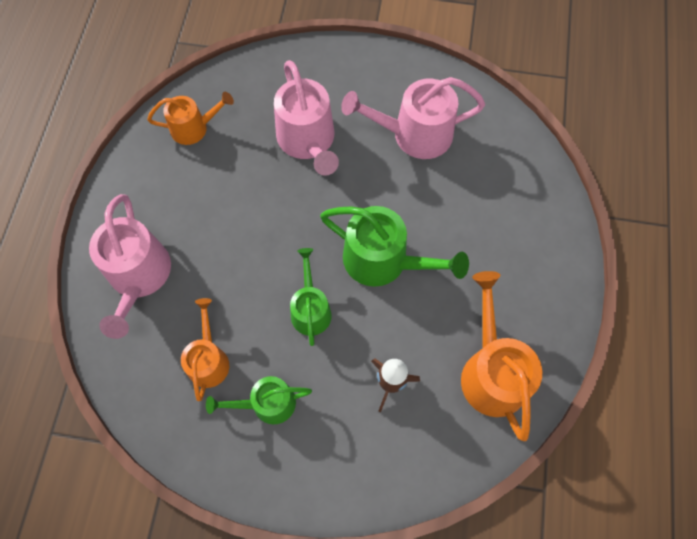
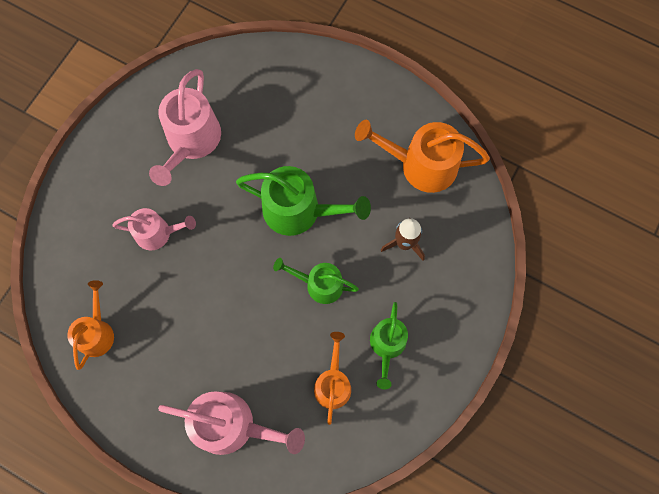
camera: 70 degrees left, 5 degrees up
(208, 360) = (333, 383): orange watering can -> orange watering can turned 75 degrees clockwise
(308, 141) = (157, 233): pink watering can -> pink watering can, size x0.62
(383, 260) = (299, 211): green watering can -> green watering can turned 60 degrees clockwise

